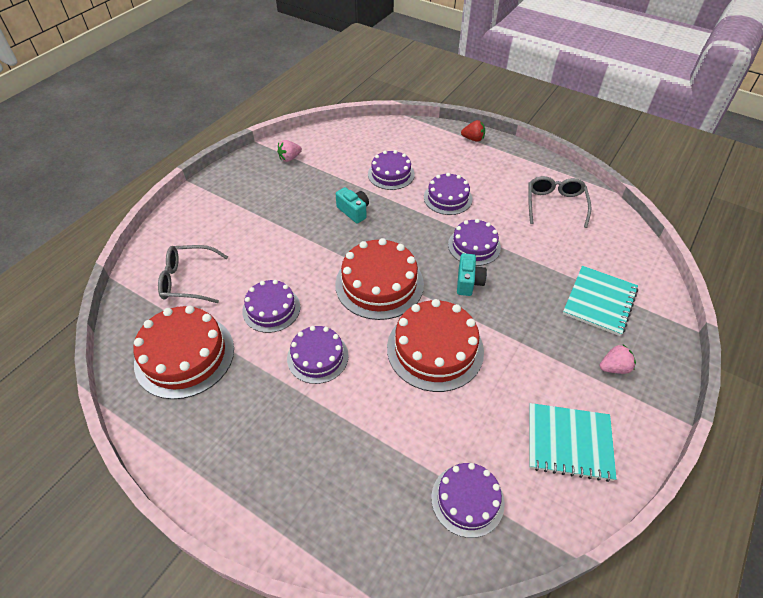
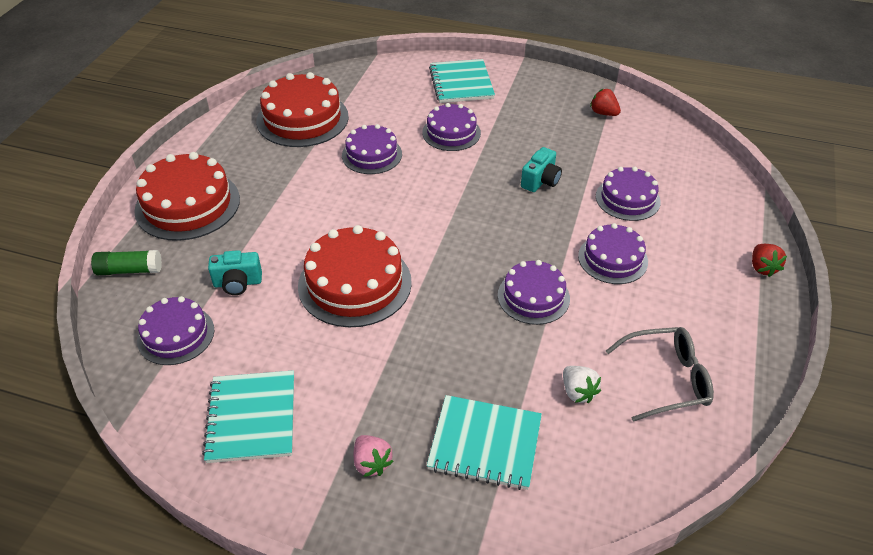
camera: 75 degrees right, 5 degrees down
(188, 280) = (389, 96): grey glasses -> none
(200, 227) = (461, 83): none -> turquoise notebook
(290, 158) = (603, 113): pink strawberry -> red strawberry
(317, 357) = (321, 198): purple cake -> purple cake (451, 133)
(365, 545) = (129, 270): none -> green glue stick
(379, 284) = (434, 223): red cake -> red cake (187, 204)
(468, 282) = (466, 299): turquoise camera -> turquoise camera (238, 283)
(561, 246) = (578, 392): none -> white strawberry

